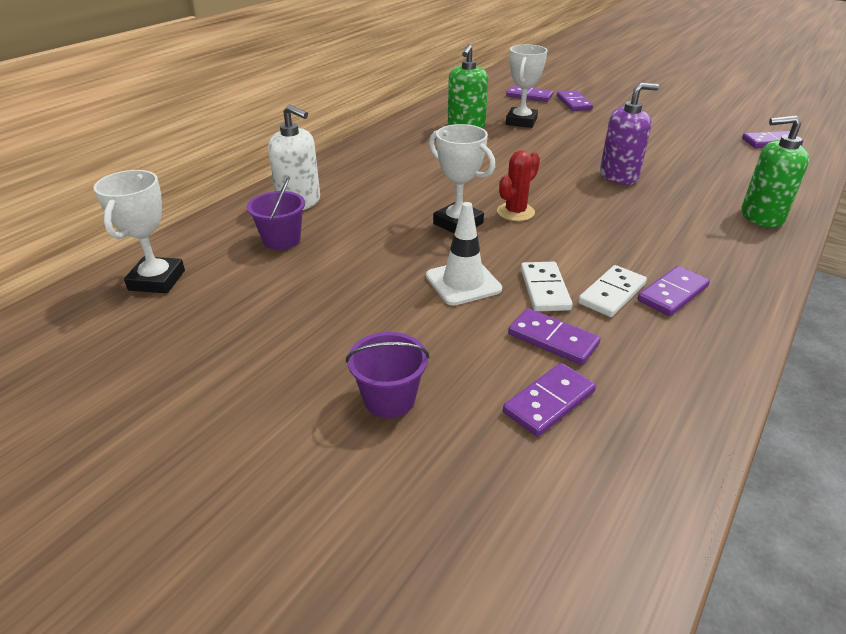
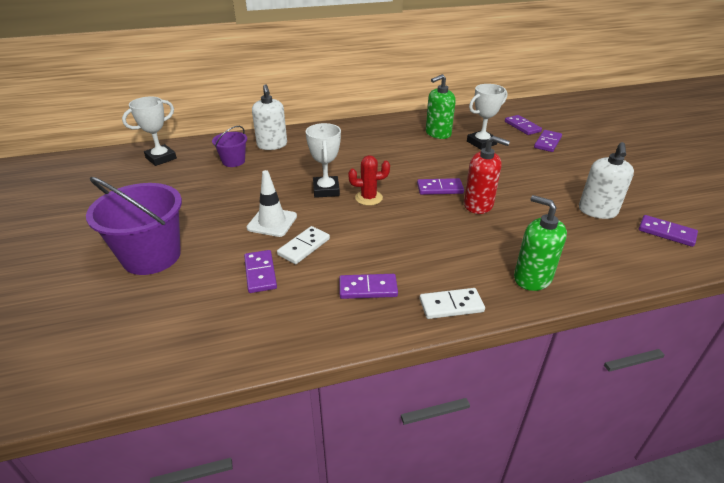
camera: 40 degrees right, 0 degrees up
(389, 399) = (151, 256): purple bucket -> purple bucket, size x1.89
(549, 402) = (205, 299): purple domino -> purple domino (439, 188)
(612, 294) = (334, 269): white domino -> white domino (451, 305)
(619, 176) = (478, 205): purple soap dispenser -> red soap dispenser
(706, 145) = (597, 211): none -> white soap dispenser

